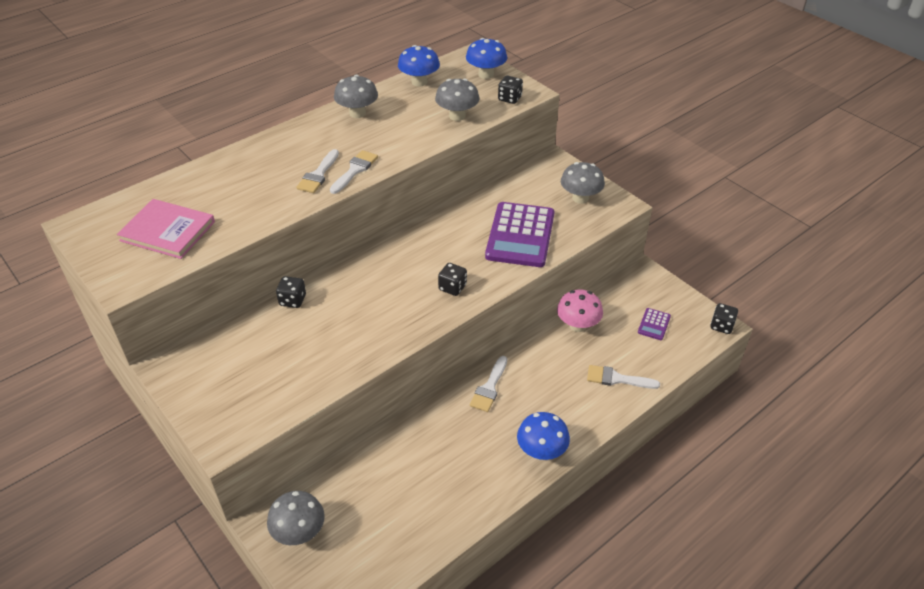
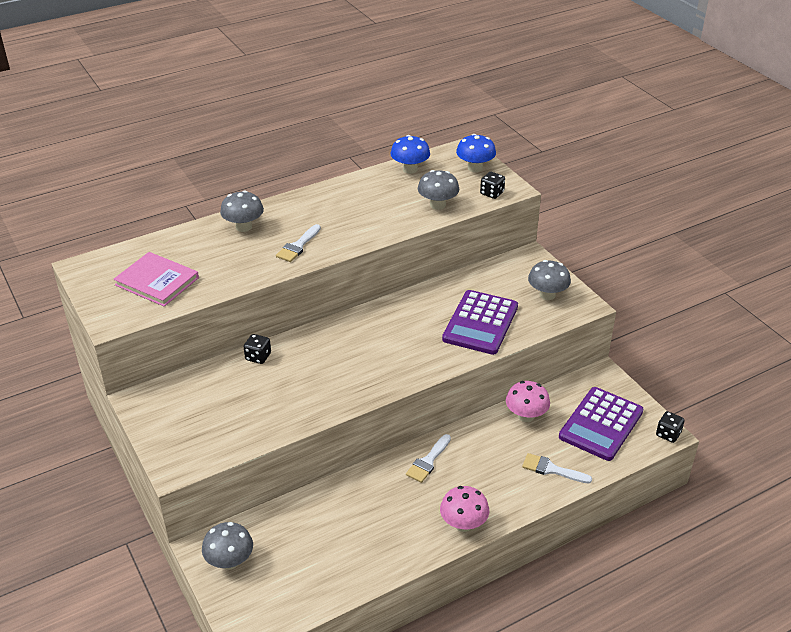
camera: 10 degrees right, 5 degrees down
(355, 170) = (332, 245): white brush -> none
(357, 113) = (346, 193): grey mushroom -> grey mushroom (243, 227)
(452, 287) = (405, 363): black dice -> none
(541, 451) = (463, 524): blue mushroom -> pink mushroom
(654, 324) = (601, 424): purple calculator -> purple calculator, size x2.32

